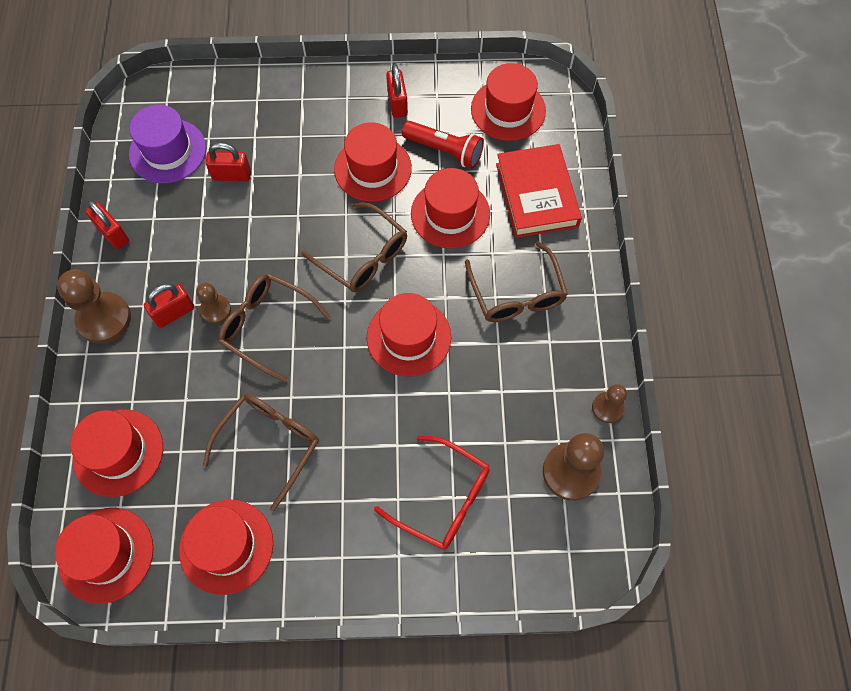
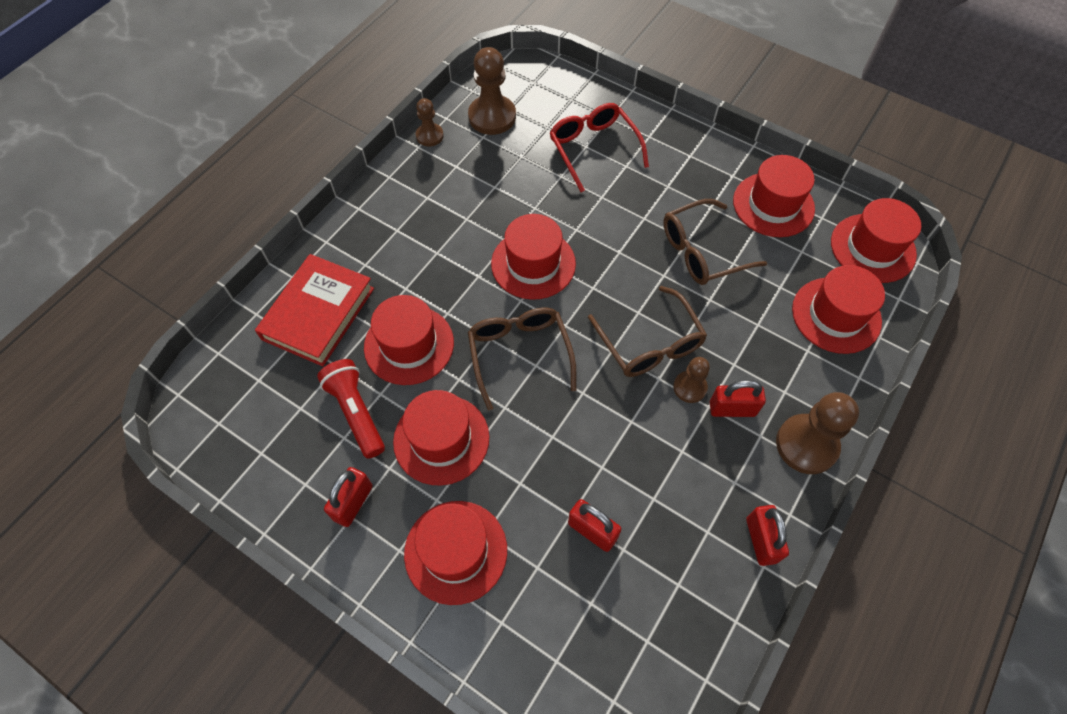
camera: 145 degrees left, 5 degrees down
(168, 151) = (649, 616): purple hat -> none
(508, 110) = (254, 416): red hat -> red hat (456, 551)
(516, 294) = (417, 244): brown glasses -> none

